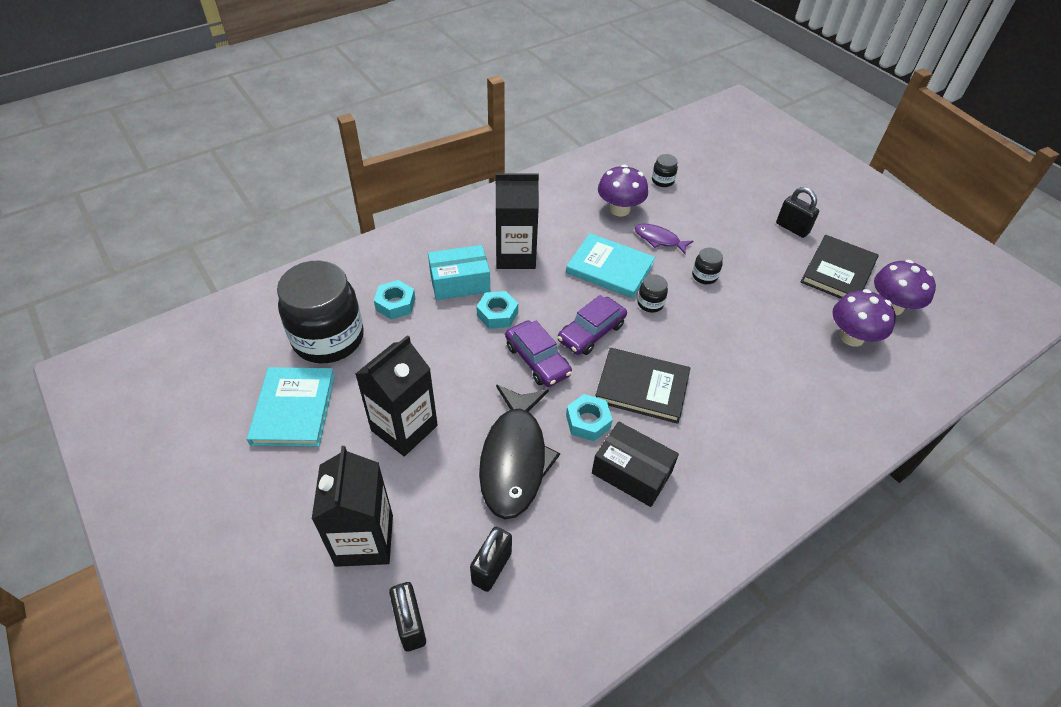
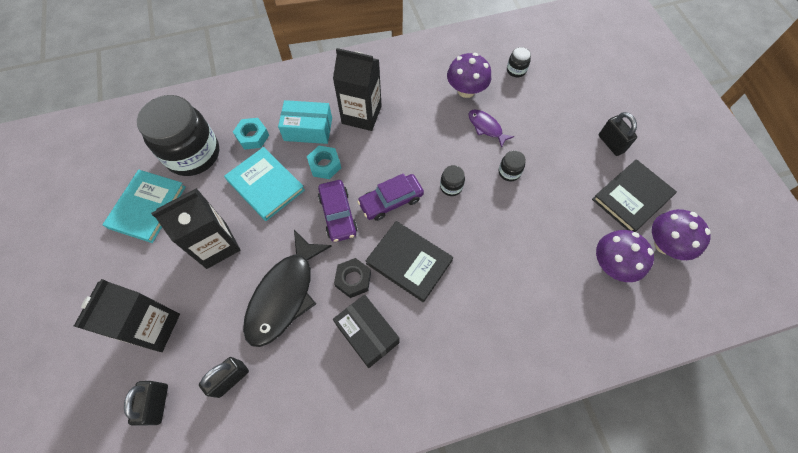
camera: 20 degrees right, 15 degrees up
(588, 421) = (353, 279): turquoise nut -> black nut
(609, 268) = (432, 145): turquoise book -> turquoise book (265, 185)

